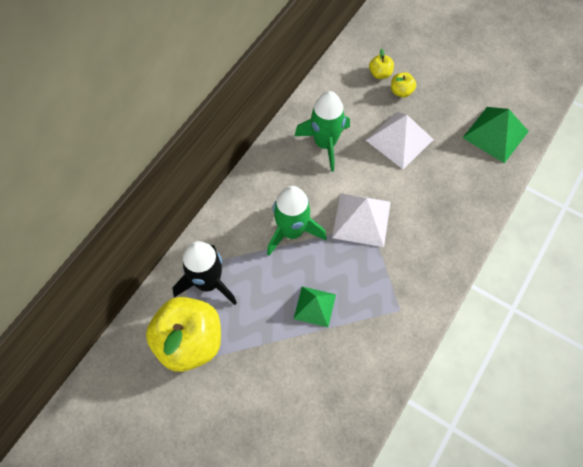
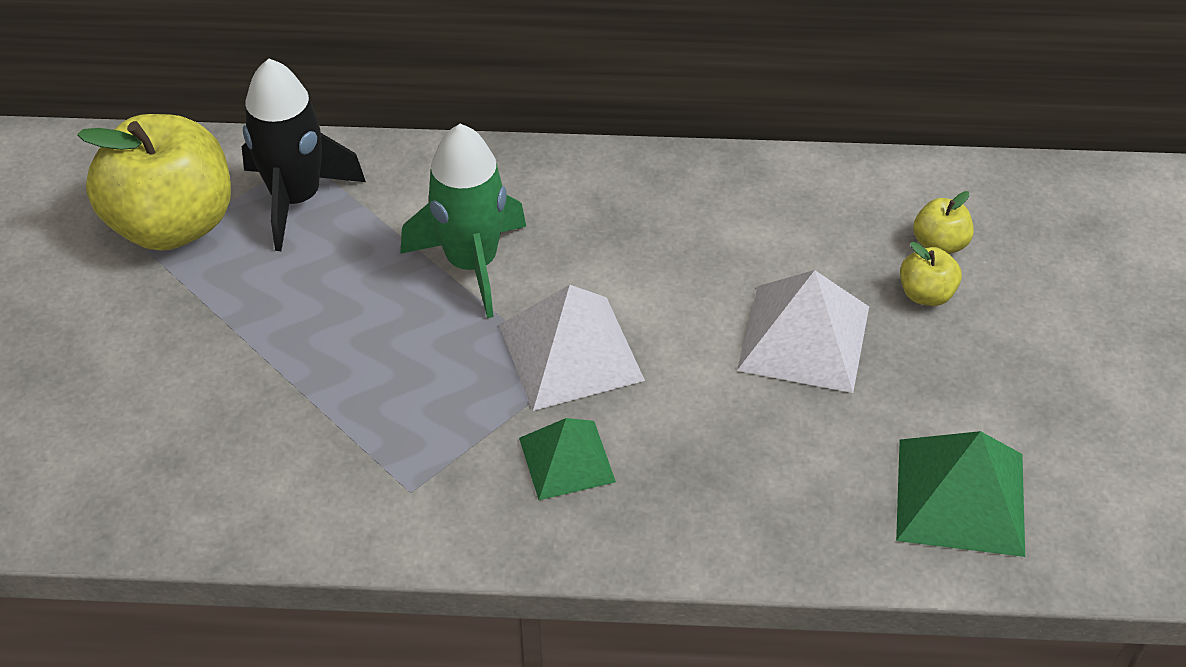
camera: 60 degrees right, 15 degrees down
(315, 306) = (338, 359): green pyramid -> green pyramid (566, 460)
(325, 144) = (699, 231): green rocket -> none

